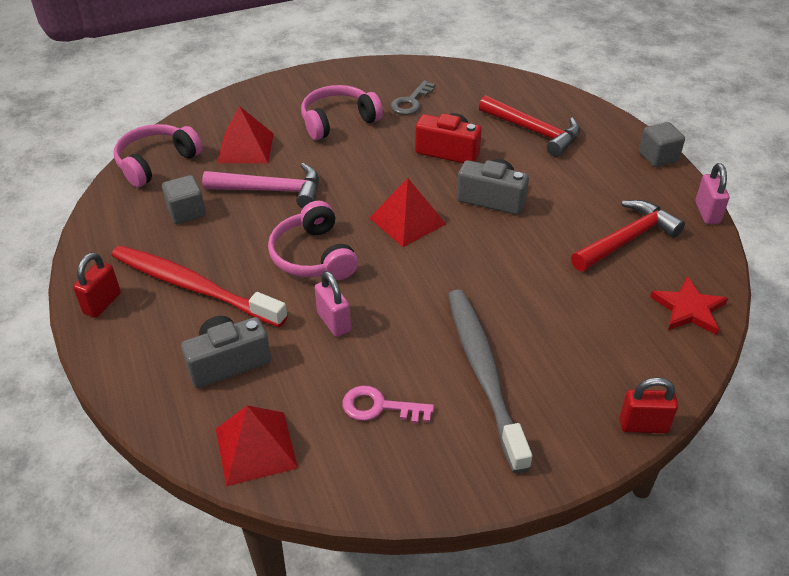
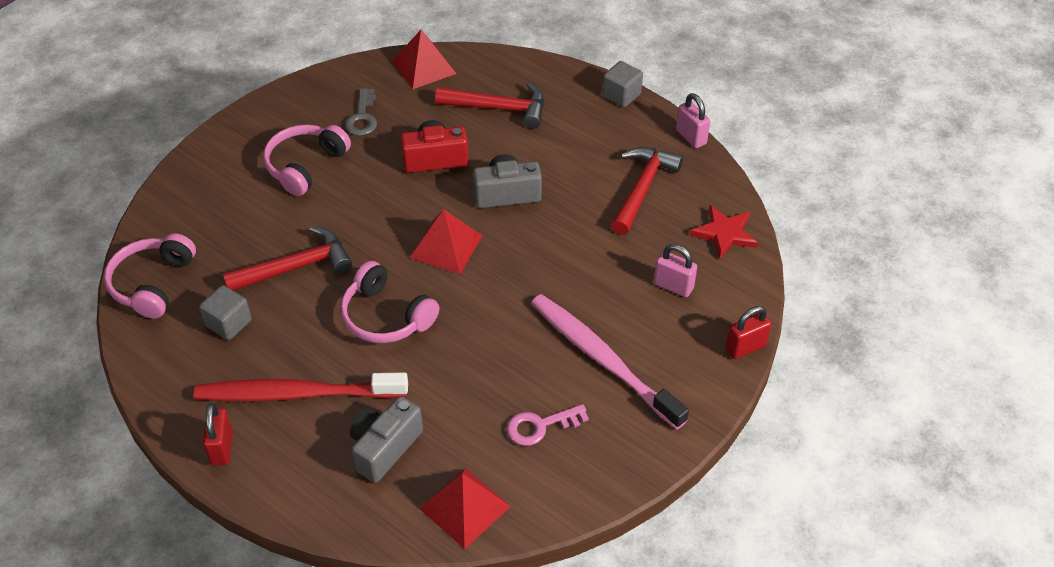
camera: 30 degrees left, 5 degrees up
(245, 148) = (233, 231): red pyramid -> red pyramid (424, 67)
(272, 190) = (296, 266): pink hammer -> red hammer
(334, 322) = (450, 370): pink padlock -> pink padlock (673, 286)
(483, 372) = (602, 359): grey toothbrush -> pink toothbrush

